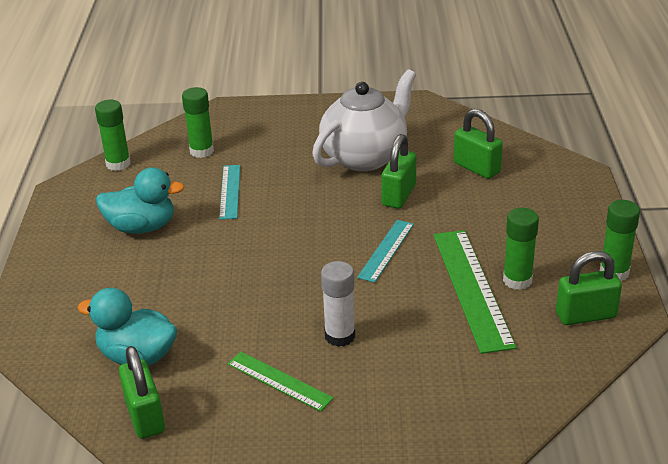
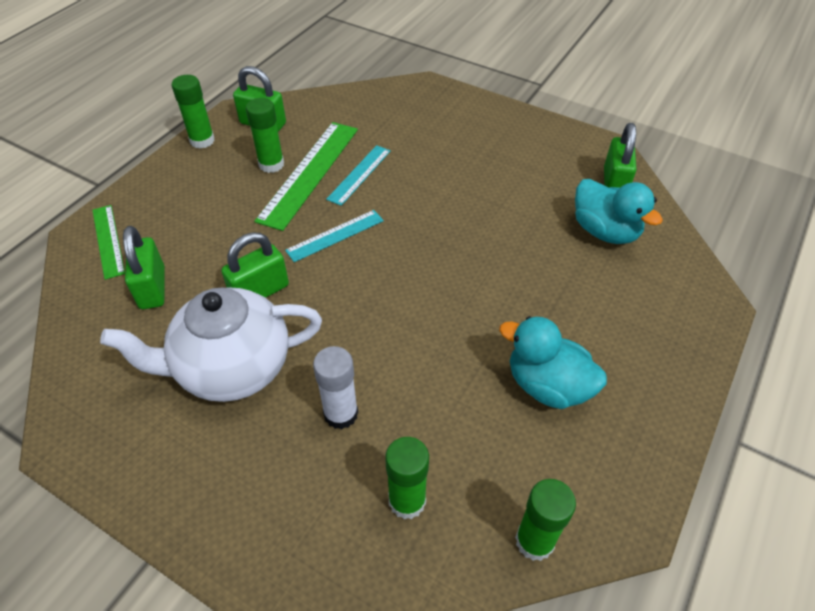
camera: 150 degrees left, 15 degrees up
(230, 191) = (420, 393): turquoise ruler -> turquoise ruler (359, 174)
(279, 381) = (505, 168): green ruler -> green ruler (108, 241)
(340, 336) = (438, 180): white glue stick -> white glue stick (341, 414)

